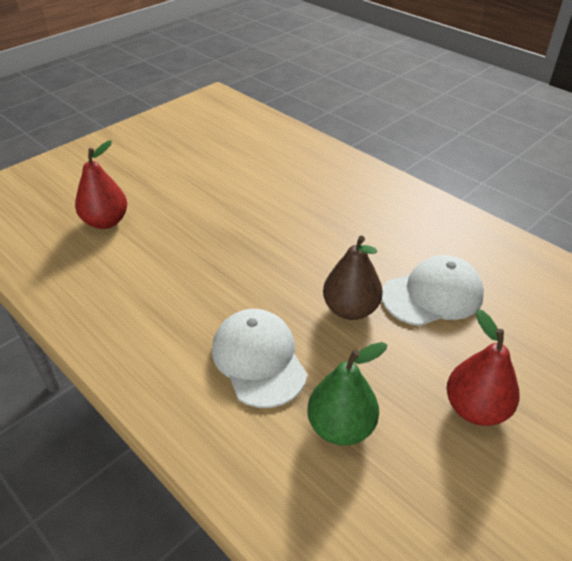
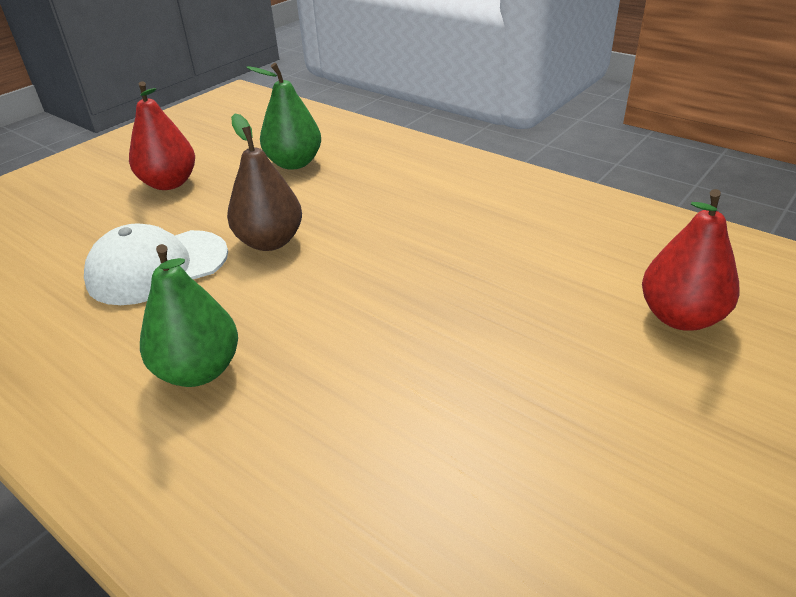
camera: 175 degrees right, 5 degrees down
(259, 359) = (373, 192): white cap -> none
(375, 222) = (199, 371): none -> green pear

